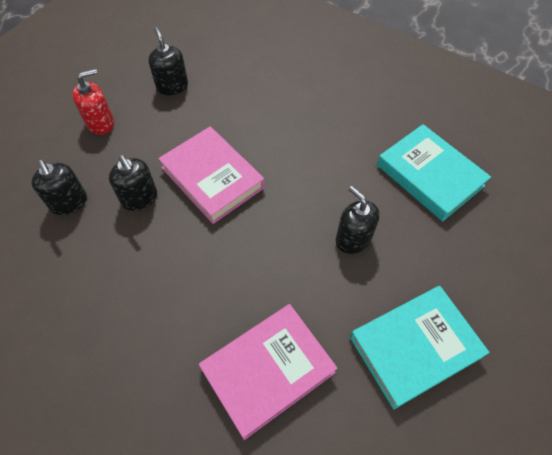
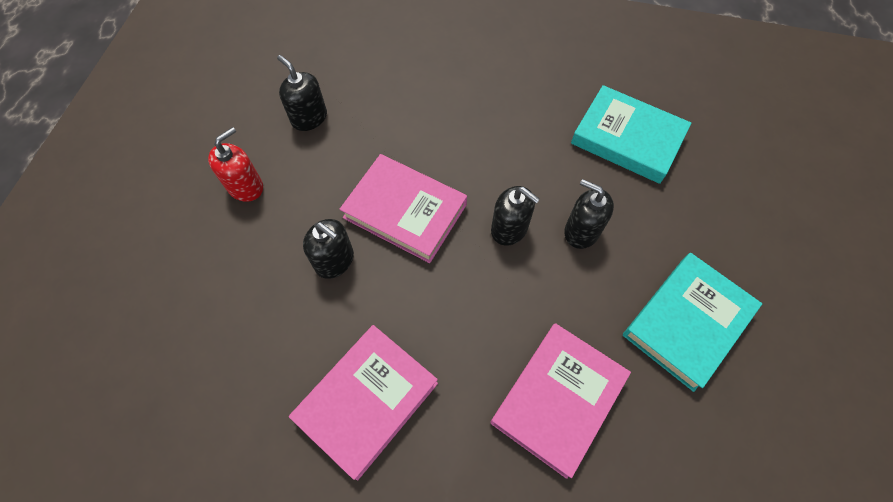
camera: 20 degrees left, 5 degrees up
(69, 202) = (255, 292): black soap dispenser -> black soap dispenser (509, 229)
(111, 314) = (366, 401): none -> pink book

